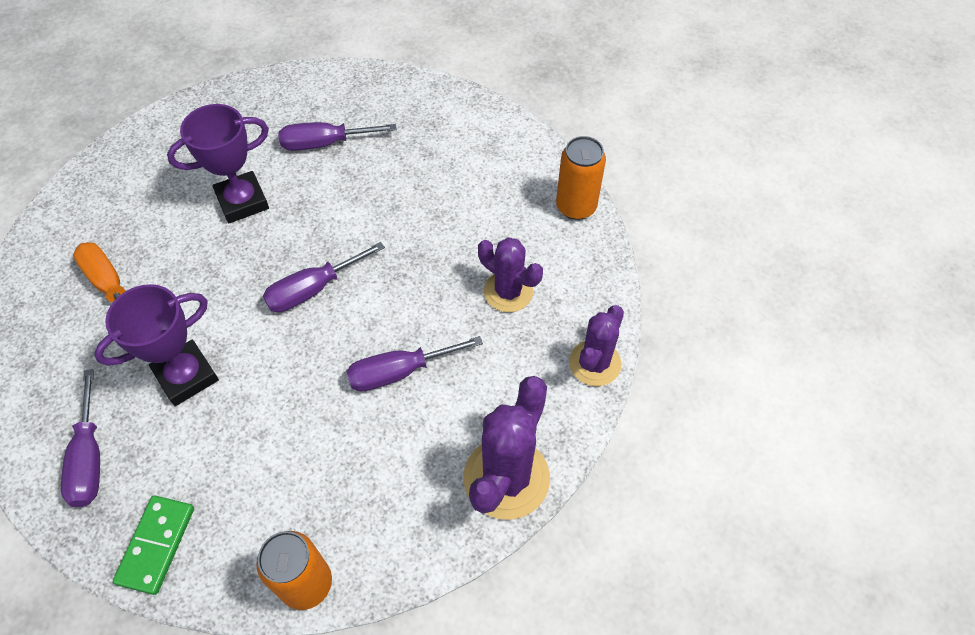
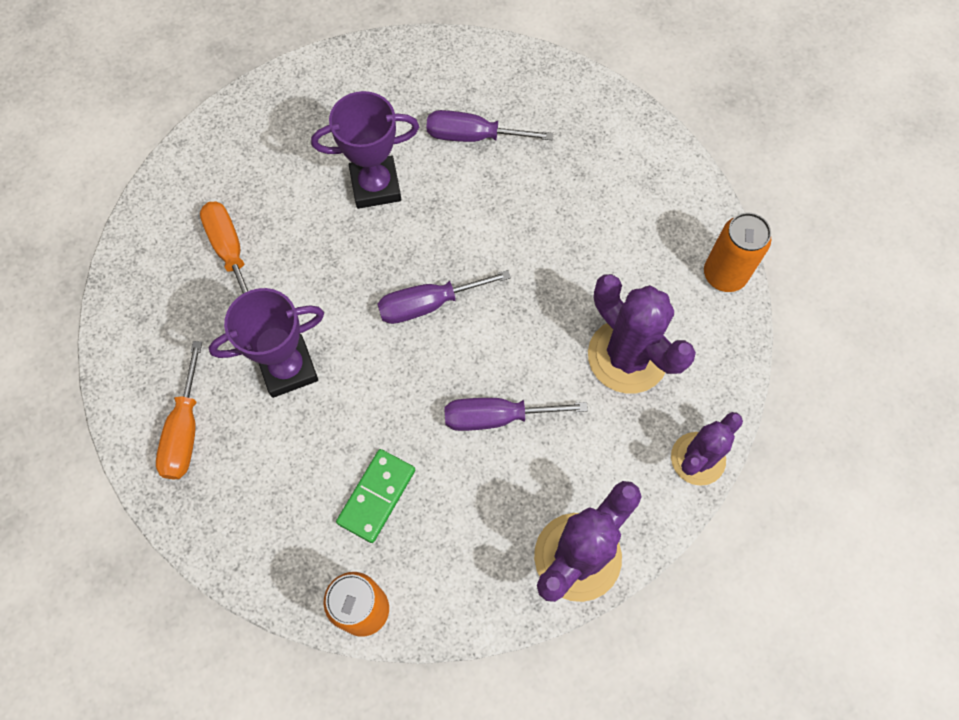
camera: 15 degrees right, 10 degrees up
(89, 458) = (185, 430): purple screwdriver -> orange screwdriver
(156, 545) = (233, 534): green domino -> green domino (377, 496)
(508, 291) = (627, 356): purple cactus -> purple cactus, size x1.53

